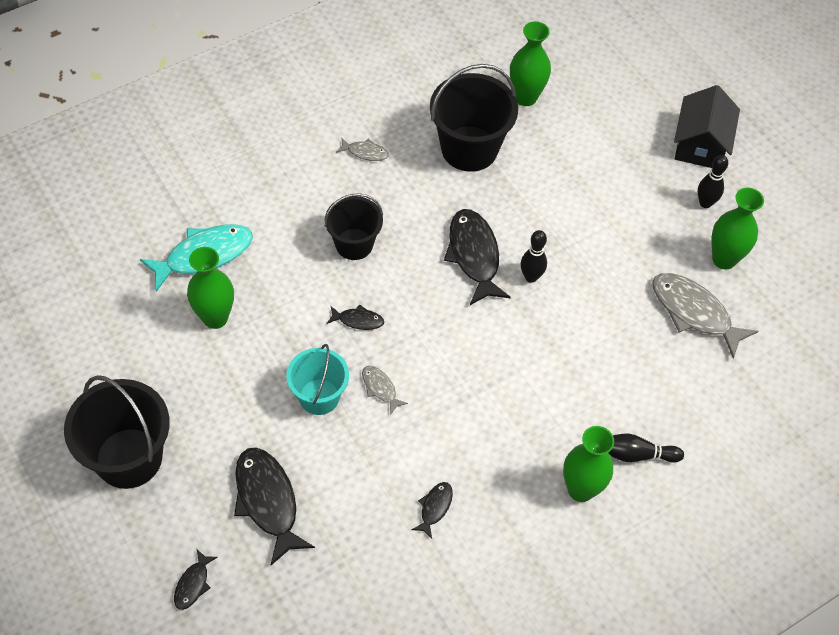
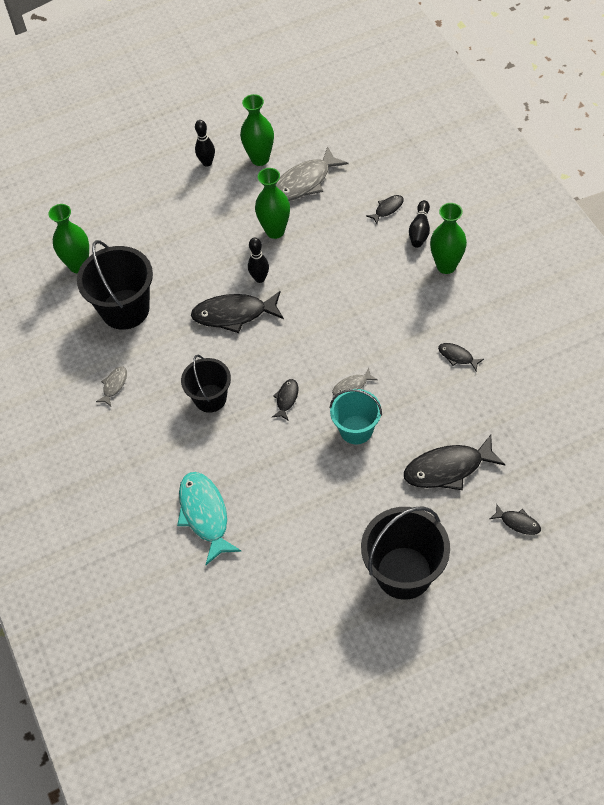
camera: 75 degrees left, 0 degrees up
(215, 318) = (272, 506): green vase -> green vase (275, 231)
(667, 413) = (387, 209): none -> black fish
(700, 144) = (150, 158): black house -> none

